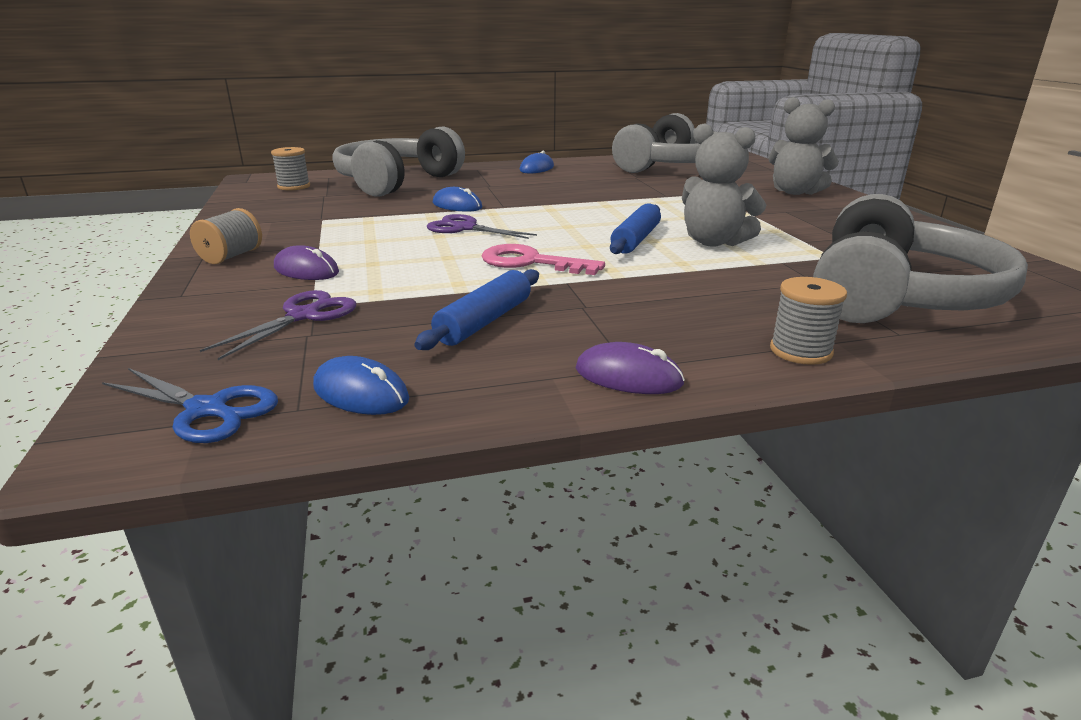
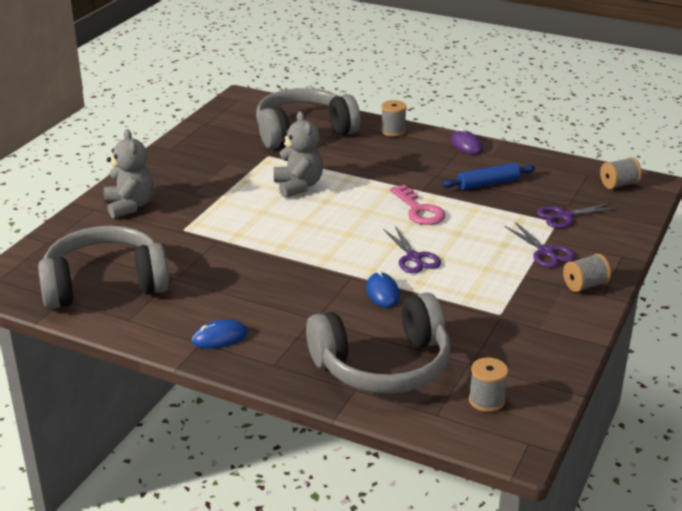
camera: 140 degrees left, 5 degrees up
(206, 410) = (619, 185): blue scissors -> grey spool
(306, 270) = (545, 252): purple mouse -> purple scissors
(361, 392) = (563, 172): blue mouse -> none
(636, 240) = (334, 204): blue rolling pin -> none

